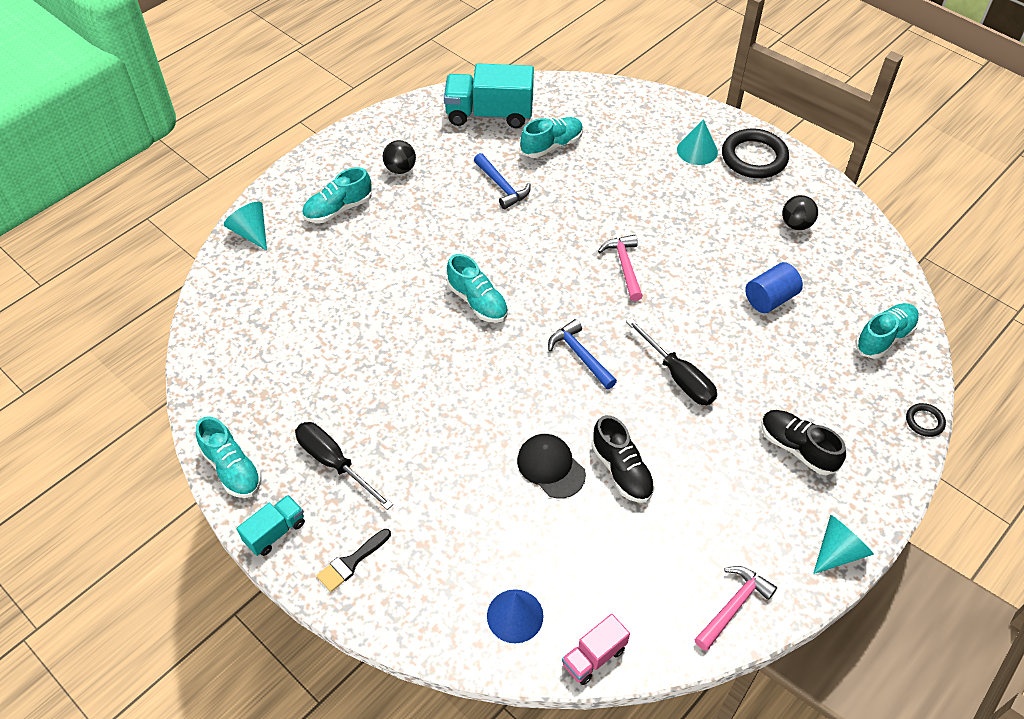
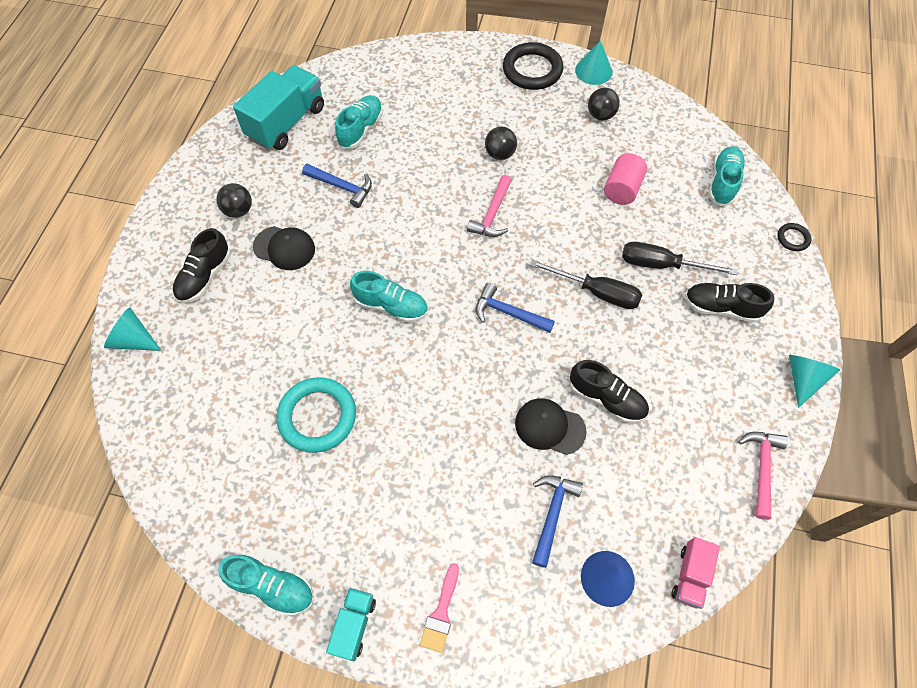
camera: 30 degrees left, 10 degrees up
(334, 463) = (364, 527): black screwdriver -> black screwdriver (661, 265)
(338, 209) = (205, 276): turquoise shoe -> black shoe
(351, 562) = (441, 613): black brush -> pink brush
(355, 359) = (317, 416): none -> turquoise ring
(418, 215) = (284, 248): none -> black cap
(489, 114) = (286, 122): turquoise truck -> turquoise truck turned 150 degrees clockwise
(502, 538) = (552, 514): none -> blue hammer
(624, 266) = (492, 214): pink hammer -> pink hammer turned 120 degrees counterclockwise
(668, 218) = (500, 154): none -> black ball
(697, 150) = (484, 83): turquoise cone -> turquoise cone (593, 71)
(770, 299) = (622, 189): blue cylinder -> pink cylinder

